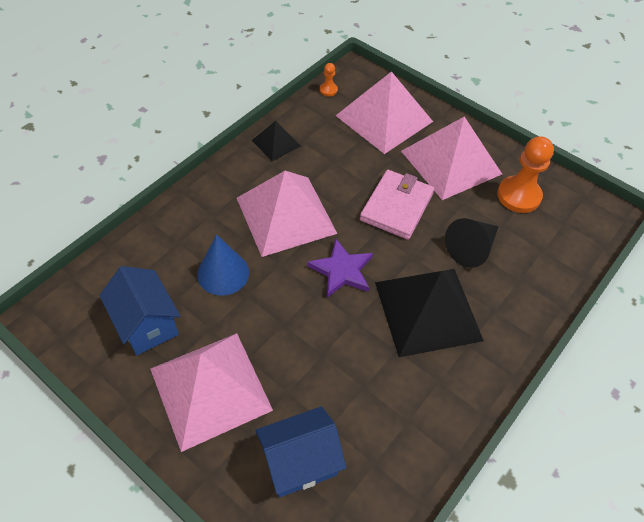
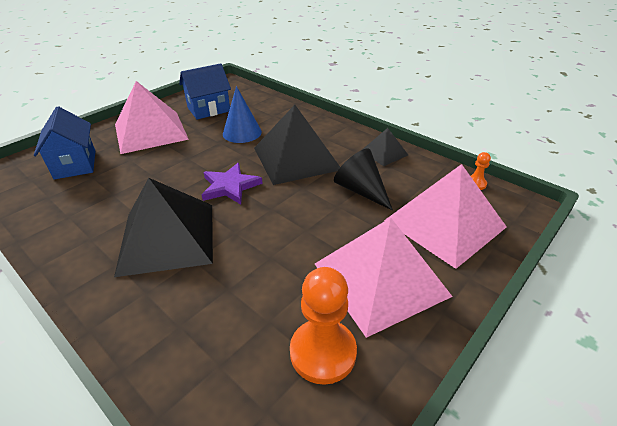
camera: 95 degrees right, 15 degrees down
(286, 215) = (296, 158): pink pyramid -> black pyramid
(396, 206) = (304, 225): pink wallet -> none
(471, 248) = (237, 282): black cone -> black cone (361, 190)

